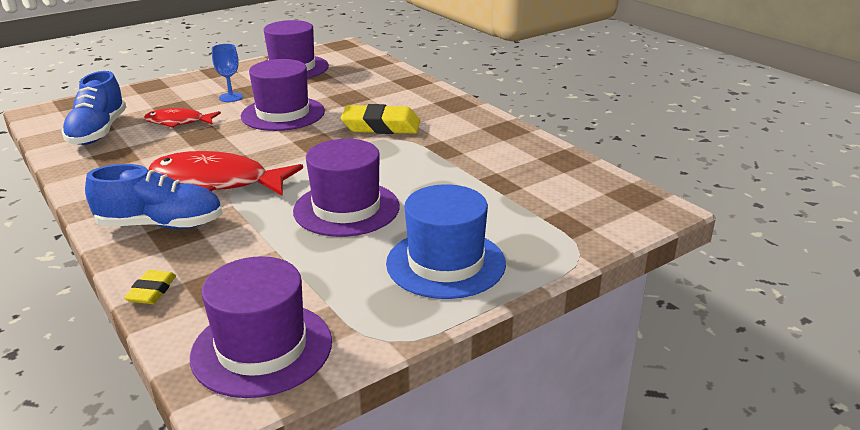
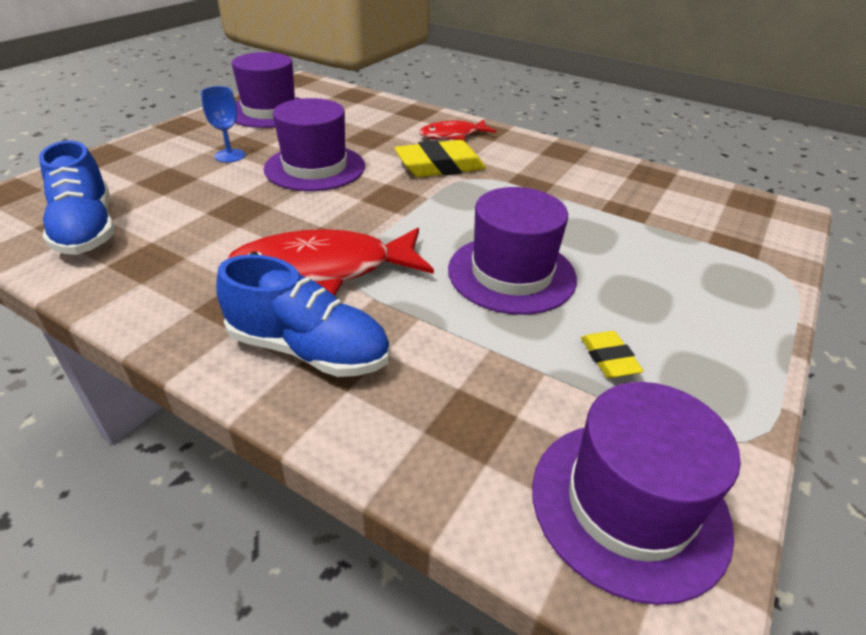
camera: 25 degrees left, 10 degrees up
(152, 291) = (397, 460): yellow eraser -> yellow eraser (609, 358)
(161, 225) = (309, 350): blue shoe -> blue shoe turned 45 degrees clockwise
(178, 122) = (191, 197): red fish -> red fish (452, 135)
(445, 263) = (686, 318): blue hat -> none

